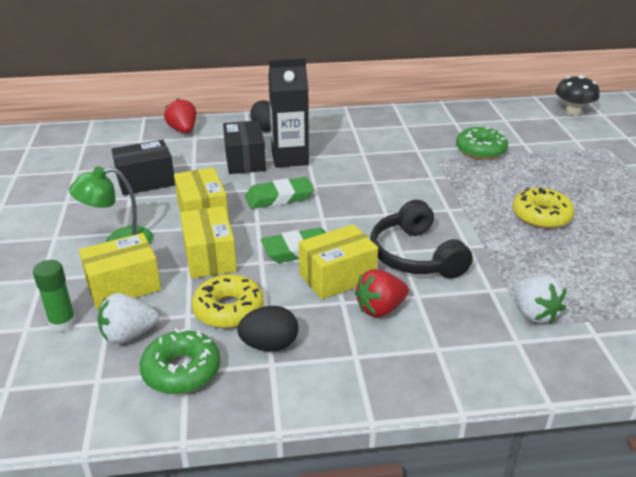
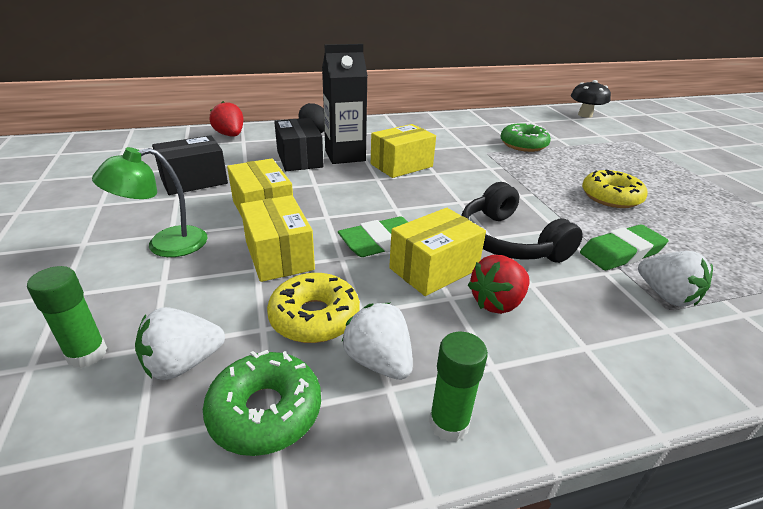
camera: 10 degrees left, 0 degrees up
(123, 286) = (173, 297): yellow box -> yellow box (401, 165)
(269, 345) = (378, 361): black egg -> white strawberry
(279, 197) = (344, 191): green eraser -> green eraser (621, 252)
(307, 390) = (448, 424): none -> green glue stick

